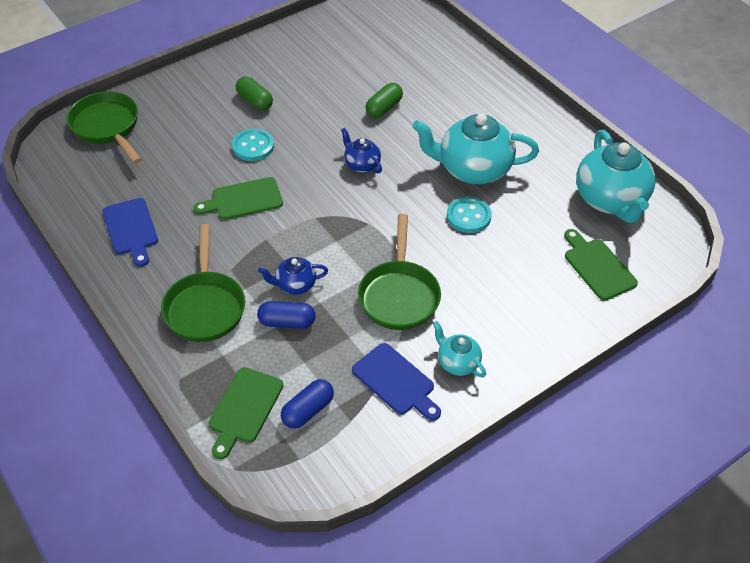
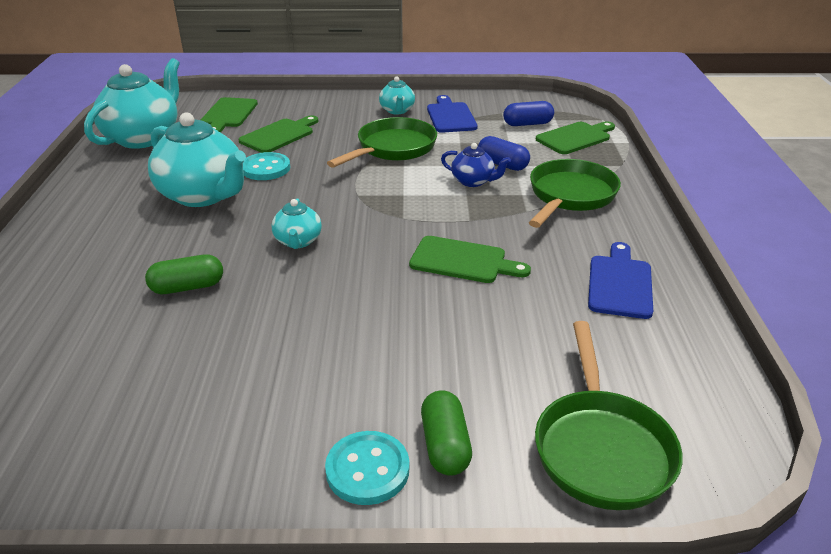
camera: 145 degrees left, 15 degrees down
(253, 146) = (397, 313): turquoise button -> turquoise button (367, 470)
(255, 101) = (331, 377): green capsule -> green capsule (445, 445)
(361, 164) = (298, 241): blue teapot -> turquoise teapot
(513, 261) = (279, 135): none -> green cutting board

